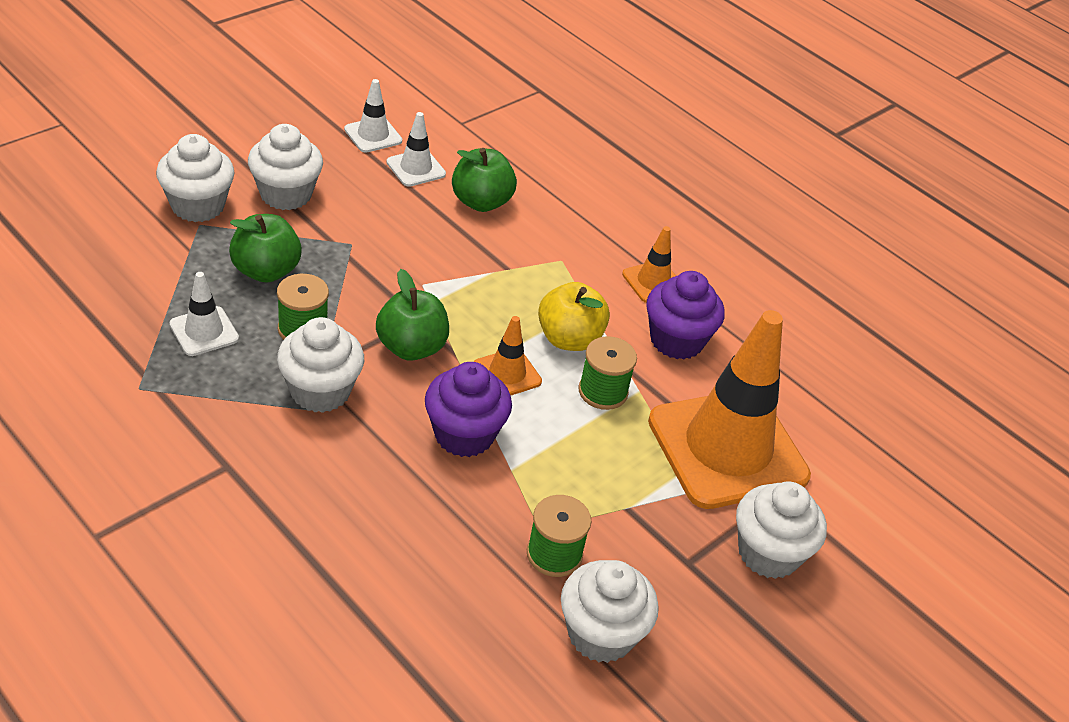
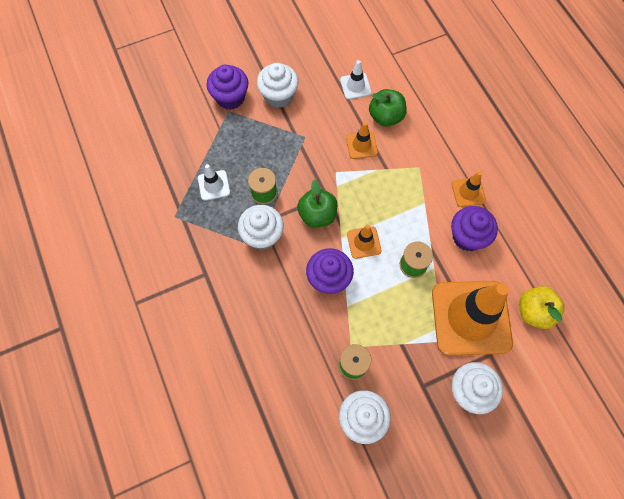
camera: 25 degrees right, 25 degrees up
(198, 206) = (230, 97): white cupcake -> purple cupcake
(266, 271) = (255, 149): green apple -> none
(373, 135) = (338, 57): white traffic cone -> none
(454, 243) = (361, 145): none -> orange traffic cone
(569, 339) = (406, 225): yellow apple -> yellow apple (534, 311)

